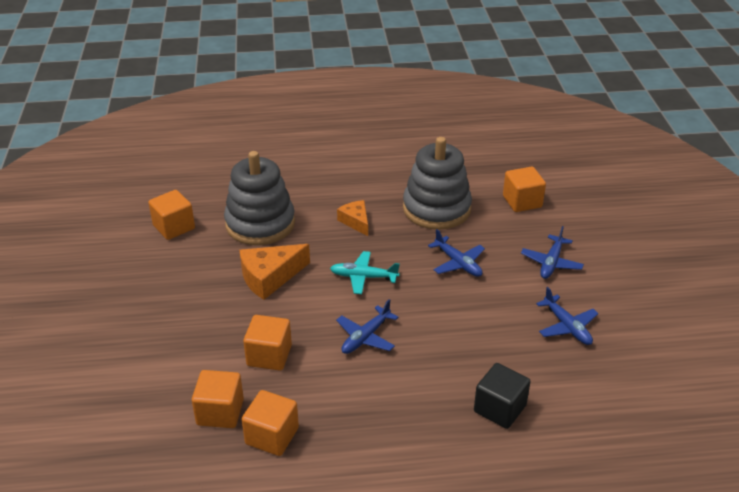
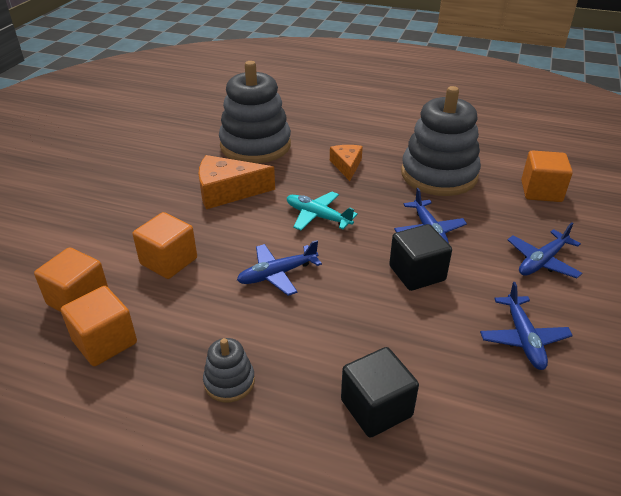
camera: 25 degrees right, 0 degrees up
(174, 227) = (180, 130): orange cube -> none
(389, 429) = (229, 382): none -> grey stacking toy
(469, 301) = (417, 273): none -> black cube

